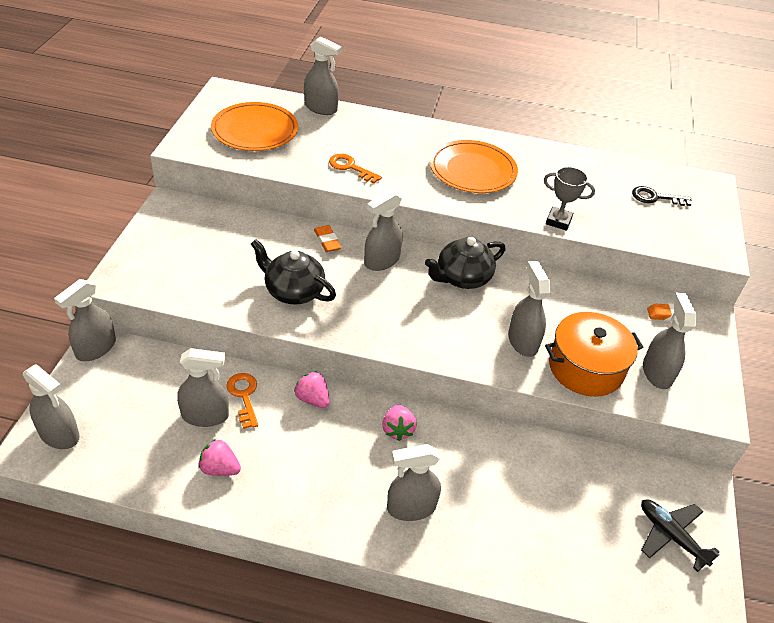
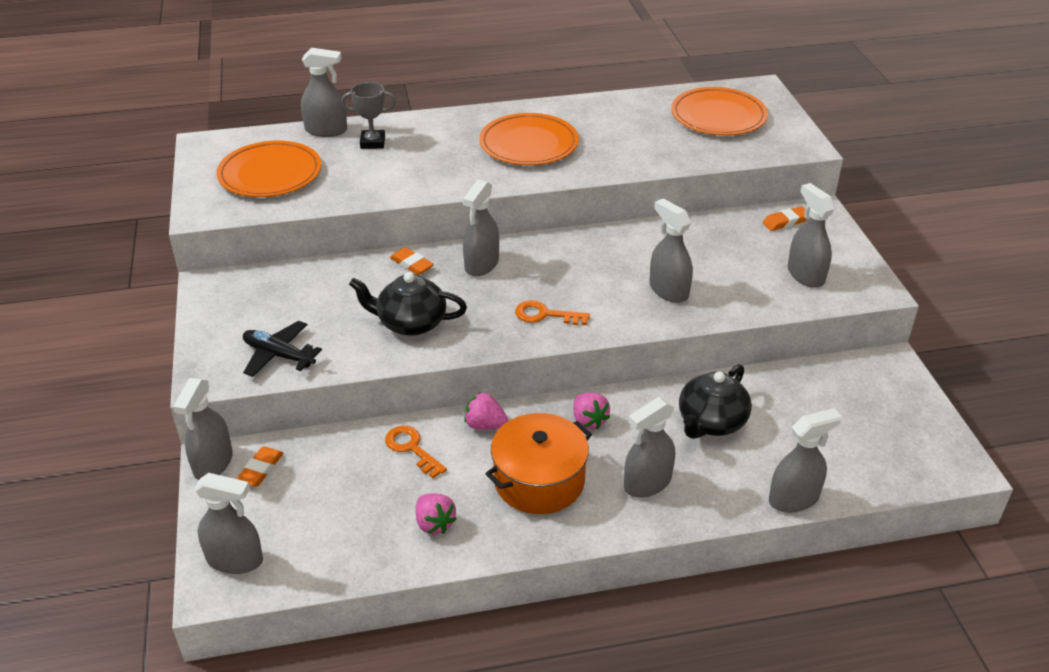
camera: 20 degrees left, 5 degrees down
(125, 367) = (261, 469): none -> orange eraser
(205, 416) = (384, 482): grey spray bottle -> grey spray bottle (794, 499)
(220, 468) = (434, 523): pink strawberry -> pink strawberry turned 120 degrees counterclockwise
(350, 167) = (402, 179): orange key -> orange key (545, 315)
(462, 278) = (573, 253): black teapot -> black teapot (711, 422)
(558, 221) = (643, 165): grey trophy -> grey trophy (373, 142)
(585, 368) = (740, 293): orange pot -> orange pot (539, 480)
(655, 197) = (718, 116): black key -> orange plate
(671, 536) = (890, 415): black plane -> black plane (279, 355)

